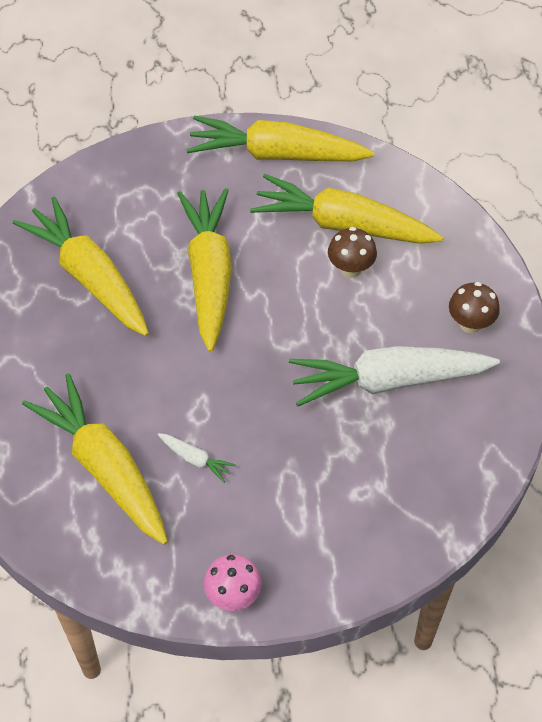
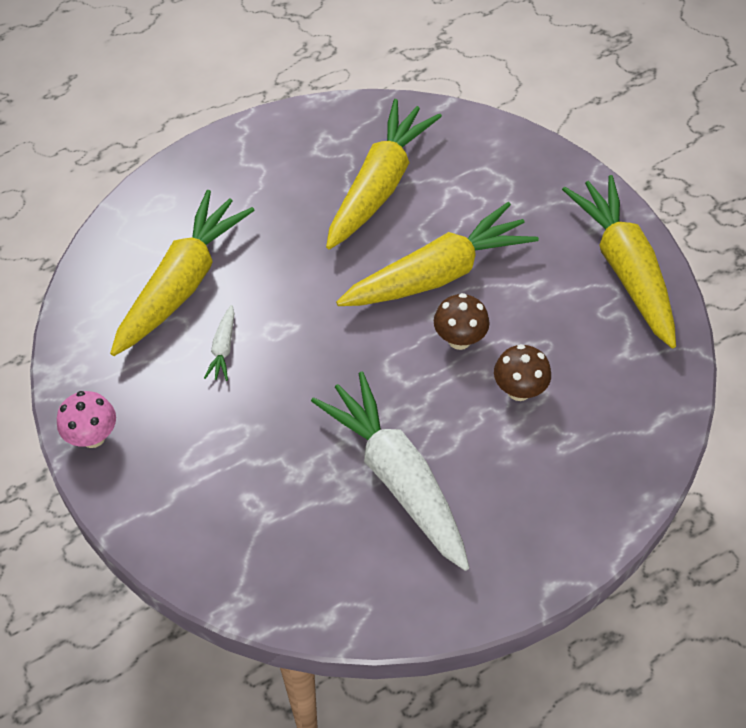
camera: 65 degrees right, 0 degrees up
(343, 224) = (572, 361): yellow carrot -> none
(470, 324) = (515, 530): brown mushroom -> brown mushroom (459, 339)

